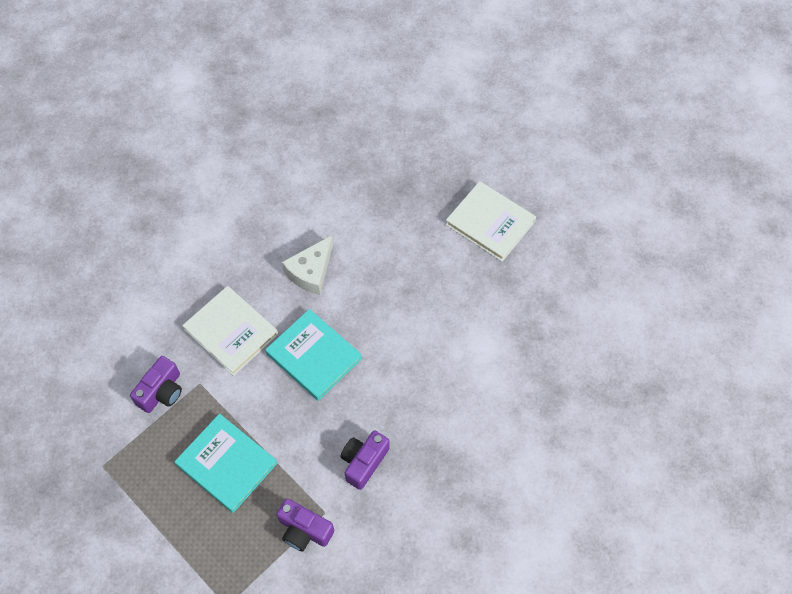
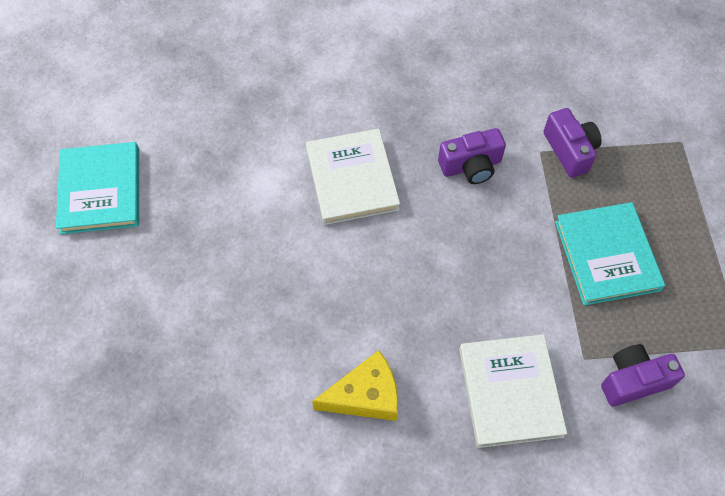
camera: 140 degrees left, 0 degrees up
(311, 272) = (365, 395): white cheese -> yellow cheese
(314, 356) = (439, 296): turquoise book -> turquoise book (101, 190)
(490, 223) = (125, 297): white book -> white book (352, 179)

